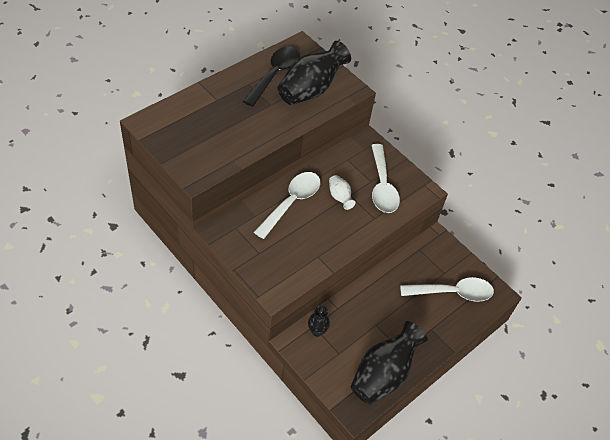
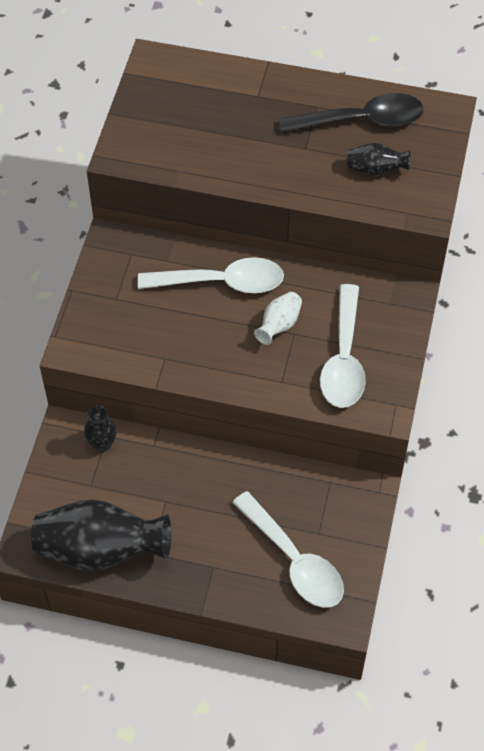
camera: 60 degrees right, 5 degrees up
(310, 90) = (375, 170): black vase -> black vase, size x0.48
(382, 186) = (344, 359): white spoon -> white spoon turned 45 degrees counterclockwise

